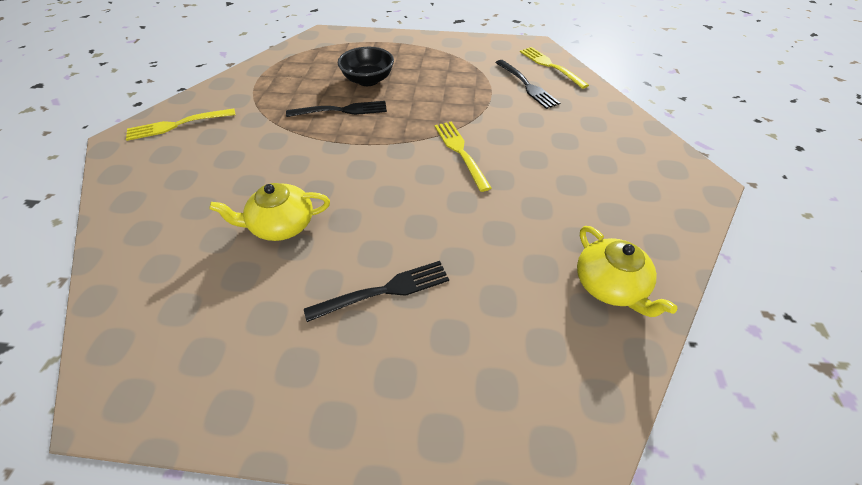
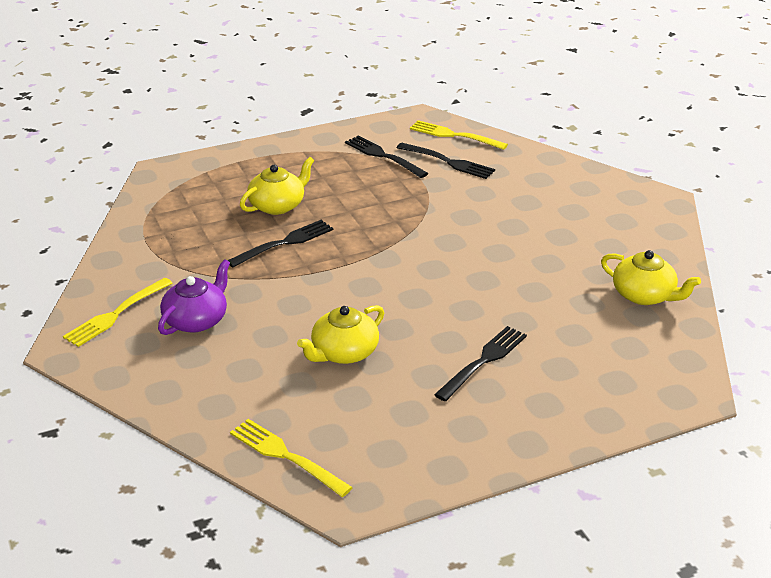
camera: 30 degrees left, 15 degrees down
(217, 150) = (196, 320): none -> purple teapot
(368, 80) = (278, 205): black bowl -> yellow teapot
(460, 152) = (443, 242): yellow fork -> yellow fork (286, 456)
(480, 66) = (383, 156): none -> black fork

